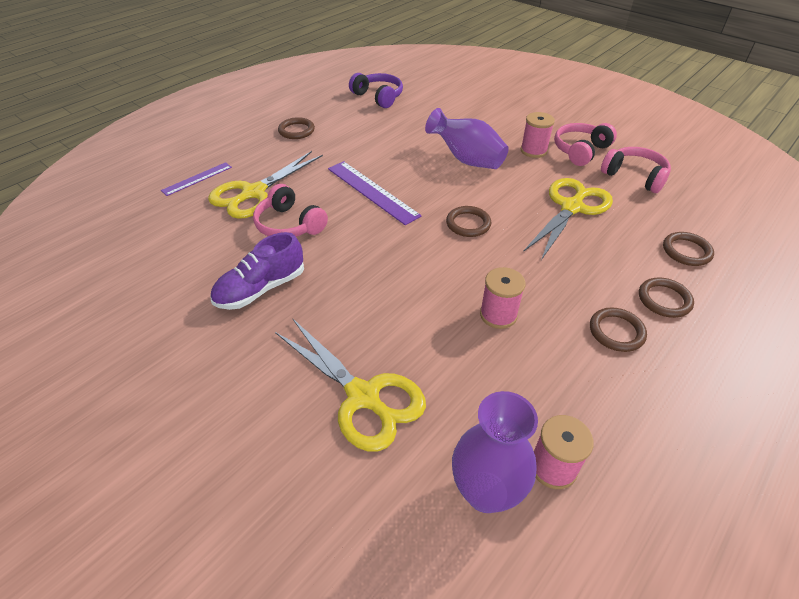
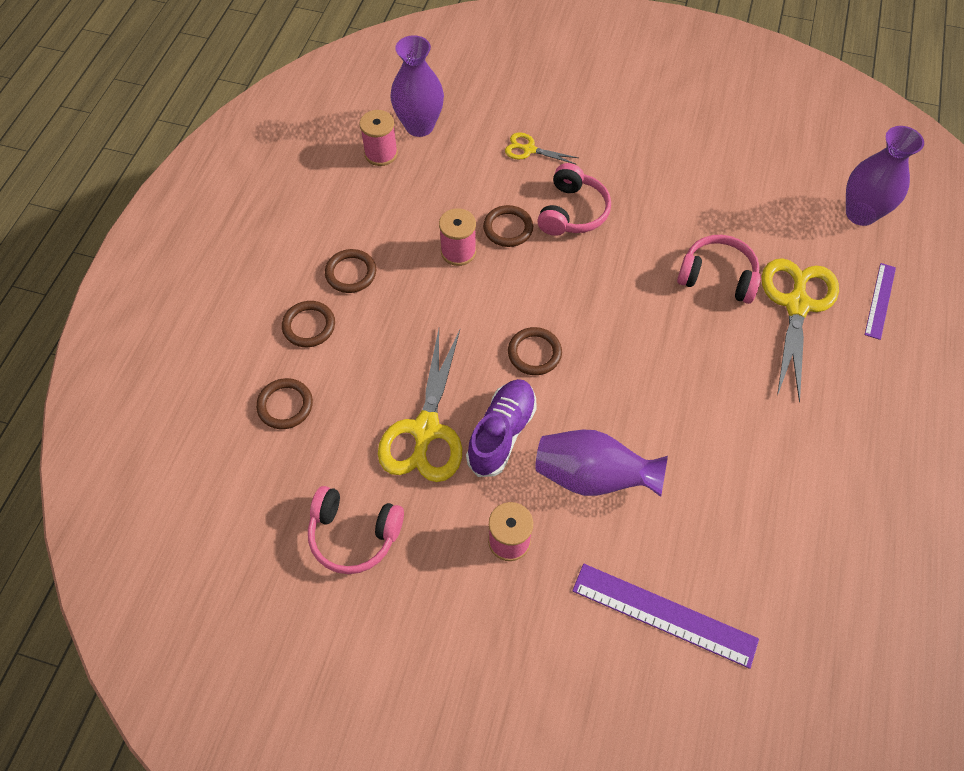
camera: 155 degrees right, 15 degrees up
(132, 227) = (860, 213): none -> purple vase
(261, 289) = (676, 199): purple shoe -> purple shoe (501, 433)
(296, 131) = (862, 444): brown ring -> brown ring (508, 228)
(363, 397) = (529, 149): yellow scissors -> yellow scissors, size x0.50
(372, 191) = (670, 361): purple ruler -> purple ruler (664, 614)
(378, 97) = (825, 600): purple headphones -> none
(580, 151) = (441, 572): pink headphones -> pink headphones (572, 212)

